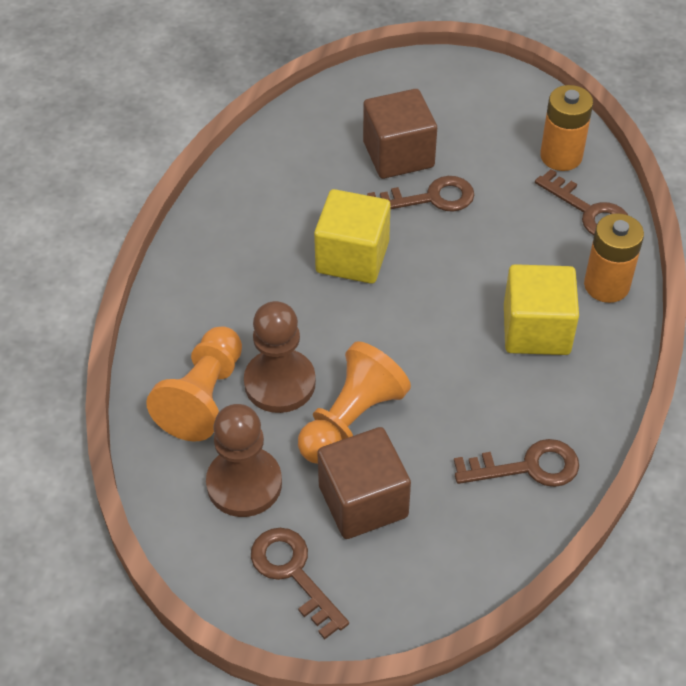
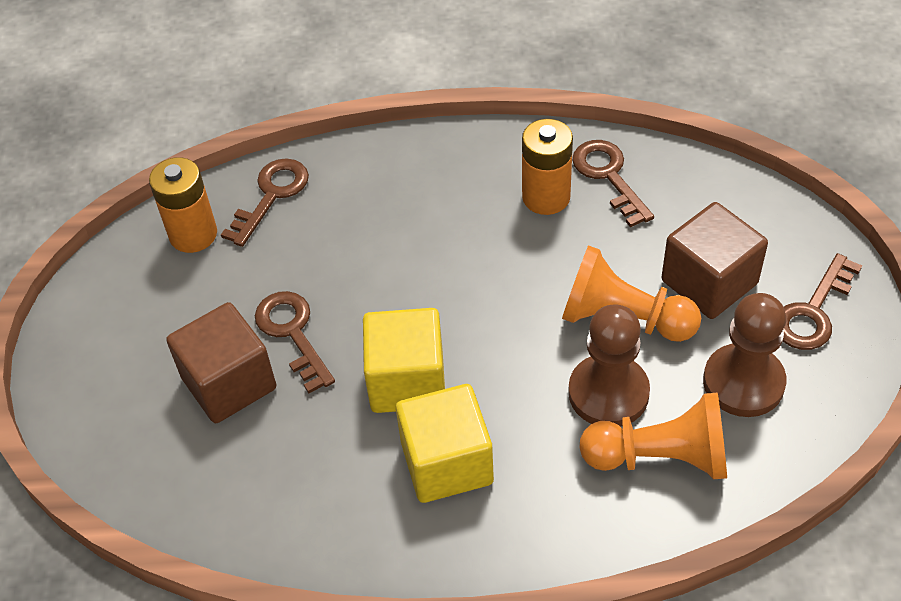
camera: 105 degrees left, 0 degrees up
(536, 330) = (446, 203): yellow cube -> yellow cube (447, 463)
(606, 285) = (369, 164): orange battery -> orange battery (546, 197)

